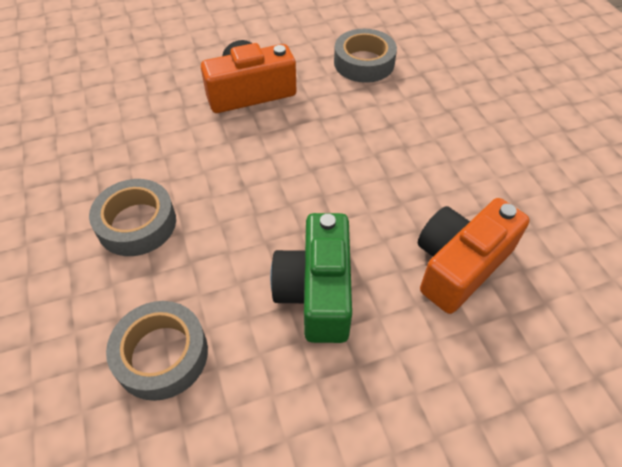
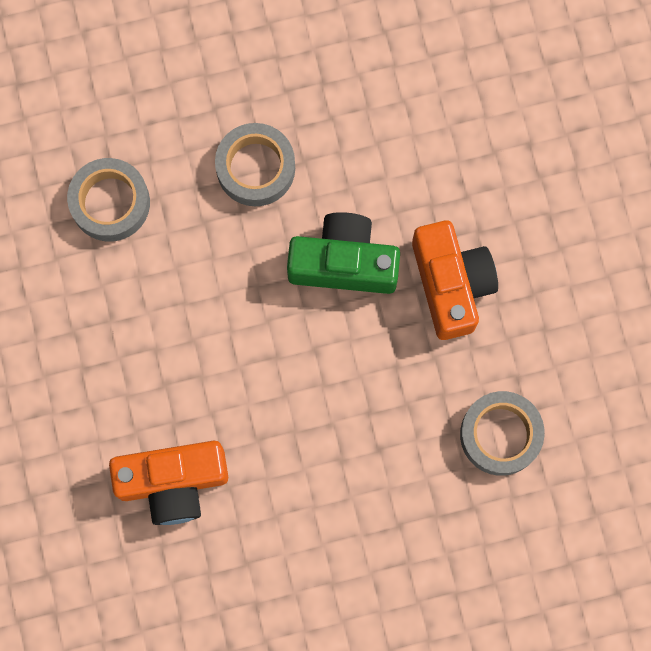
camera: 95 degrees right, 25 degrees up
(317, 291) = (158, 340): green camera -> green camera (343, 262)
(459, 265) = (173, 482): orange camera -> orange camera turned 120 degrees clockwise

